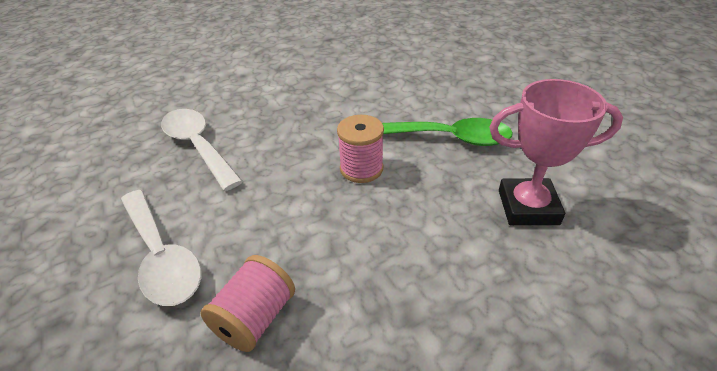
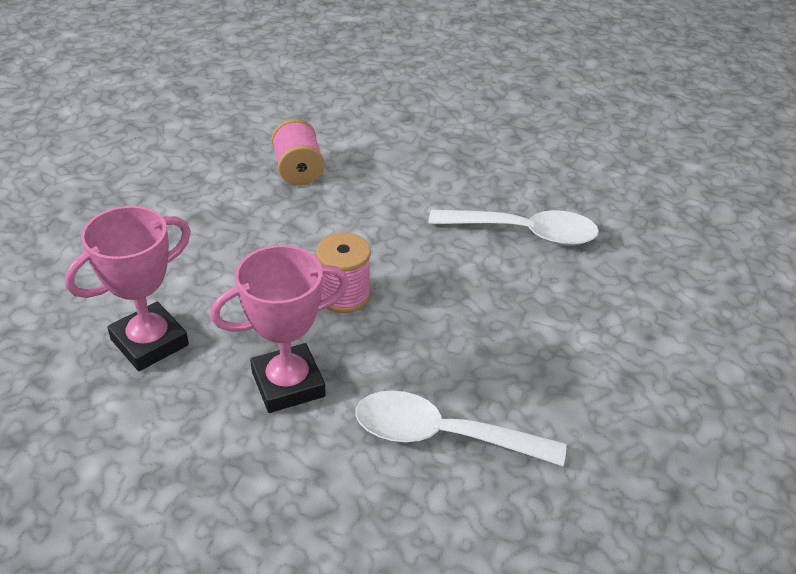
camera: 135 degrees right, 0 degrees up
(162, 256) = (406, 163): white spoon -> white spoon (442, 435)
(448, 138) = (288, 384): green spoon -> pink trophy

